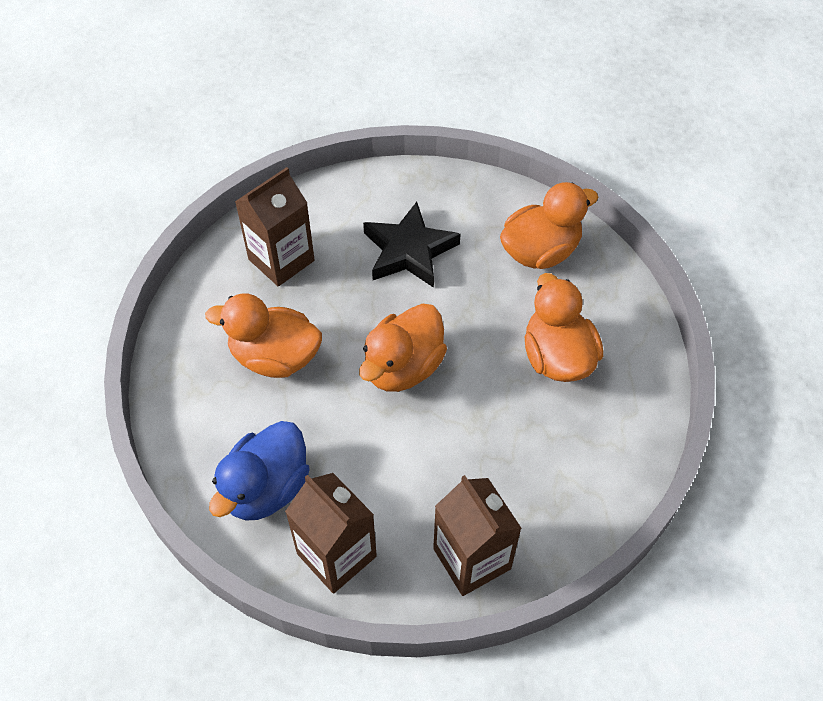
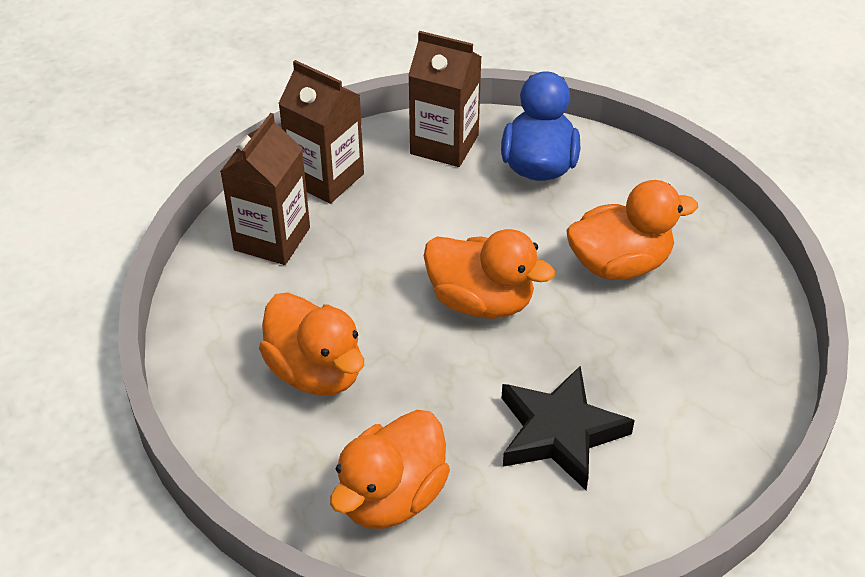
camera: 155 degrees right, 10 degrees down
(281, 260) = (700, 363): brown carton -> brown carton (272, 239)
(403, 367) = (481, 301): orange duck -> orange duck turned 105 degrees clockwise

